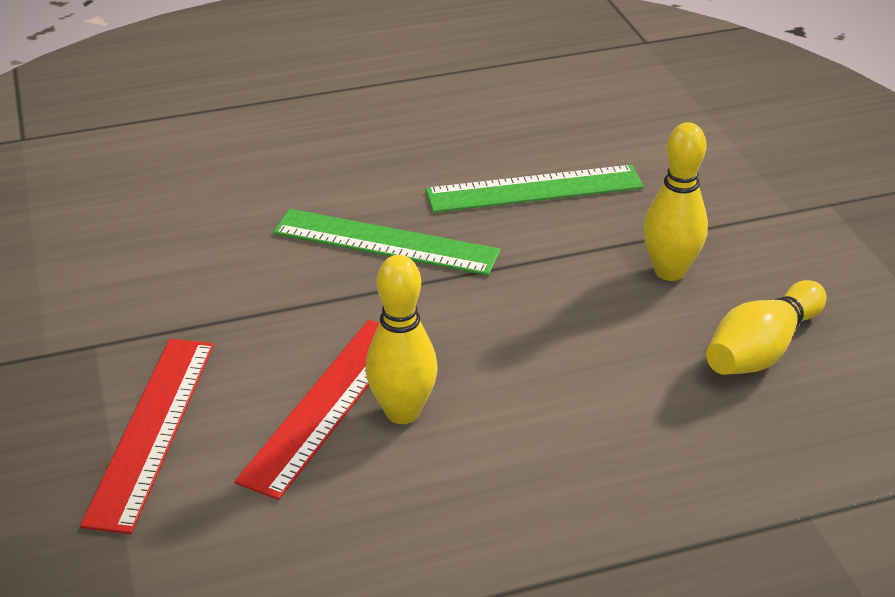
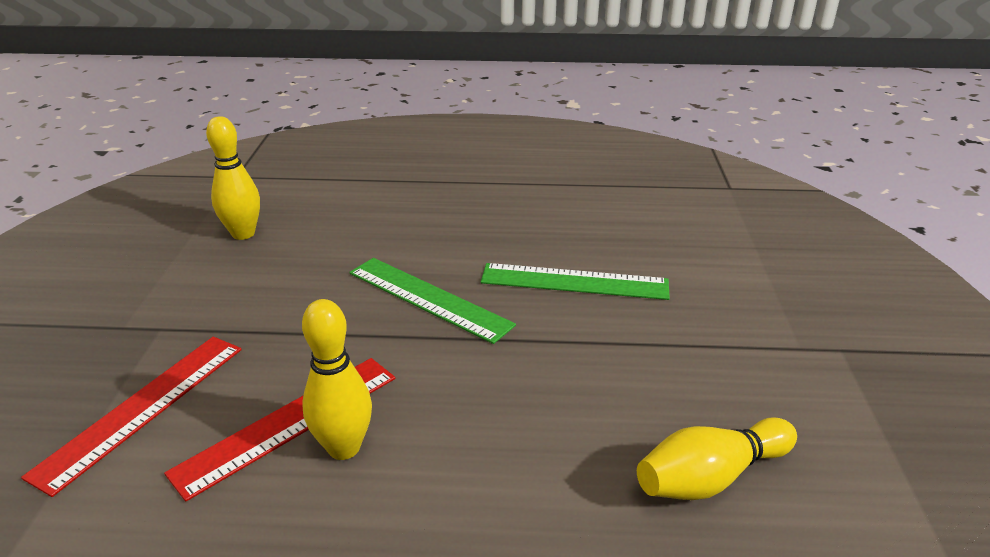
camera: 20 degrees right, 5 degrees down
(669, 271) = (656, 377): yellow bowling pin -> yellow bowling pin (243, 234)

